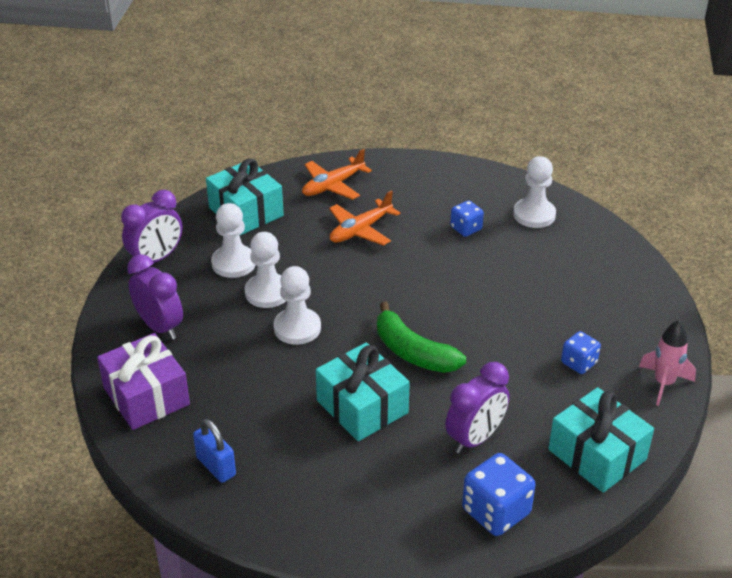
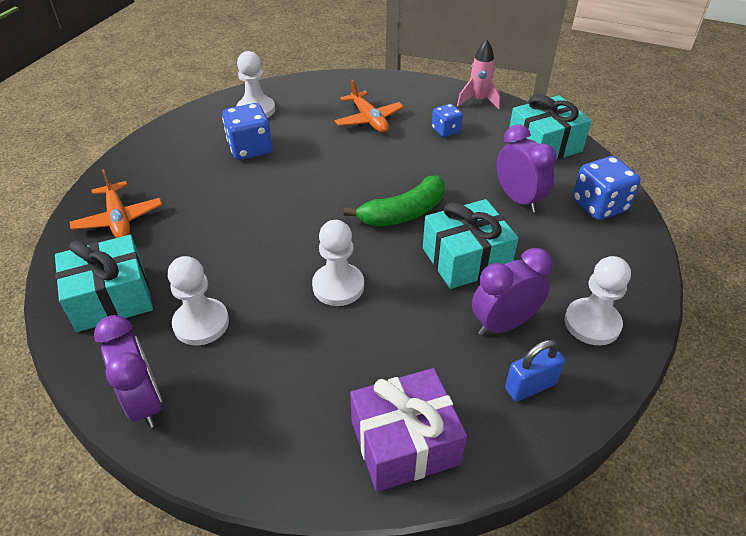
camera: 75 degrees left, 5 degrees up
(160, 327) = (283, 413): purple clock -> purple clock (503, 324)
(267, 292) = (269, 301): white pawn -> white pawn (592, 323)
(360, 230) = (209, 213): orange plane -> orange plane (369, 120)
(466, 228) = (250, 148): blue dice -> blue dice, size x1.65

